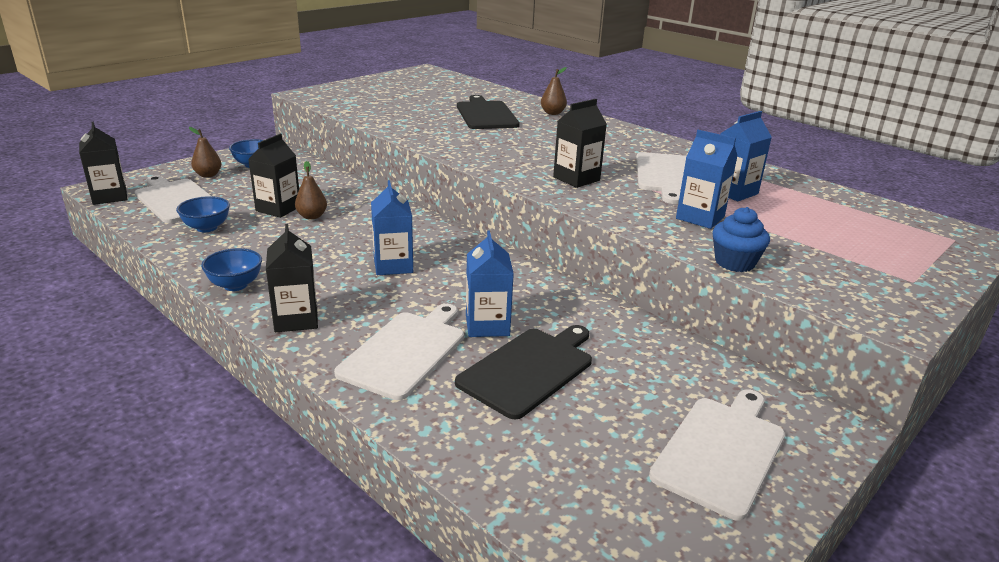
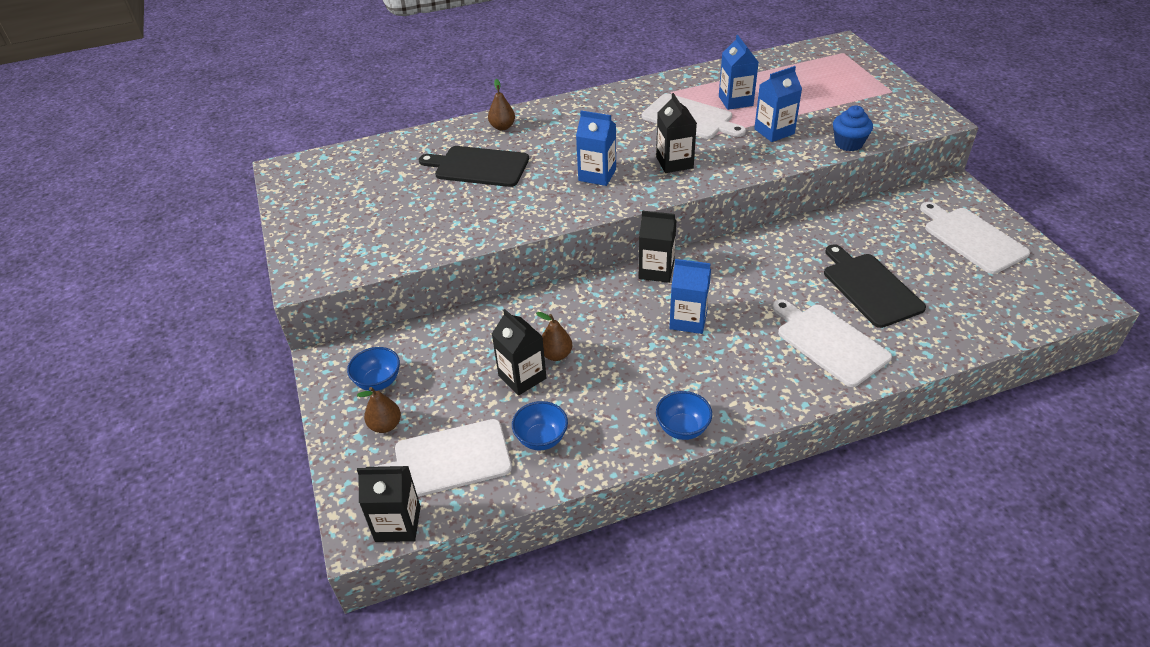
camera: 60 degrees left, 15 degrees up
(296, 319) = (760, 396): black carton -> black carton (656, 270)
(487, 325) = (806, 291): blue carton -> blue carton (597, 175)

